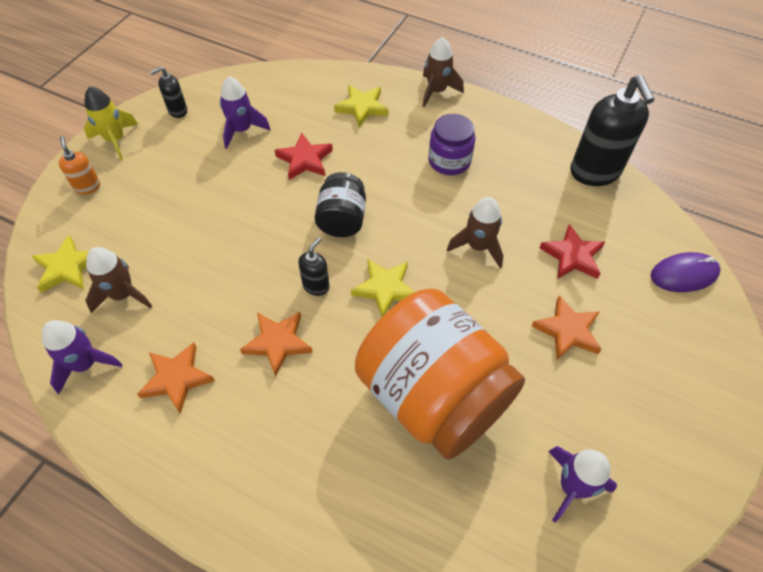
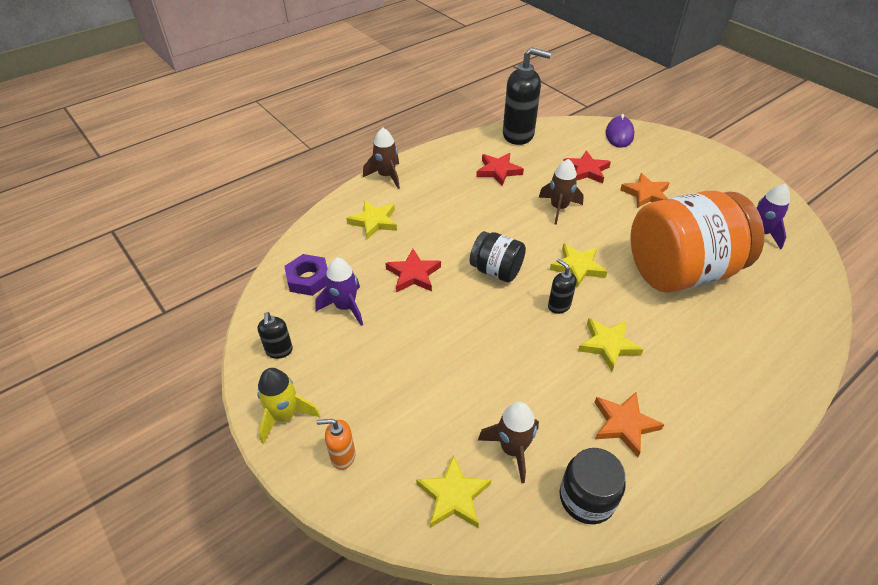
camera: 65 degrees left, 10 degrees down
(85, 364) = (587, 498): purple rocket -> black jar
(264, 95) = (308, 279): none -> purple nut
(278, 343) = (608, 345): orange star -> yellow star
(449, 161) = (467, 194): purple jar -> none
(509, 174) = (498, 171): none -> red star

